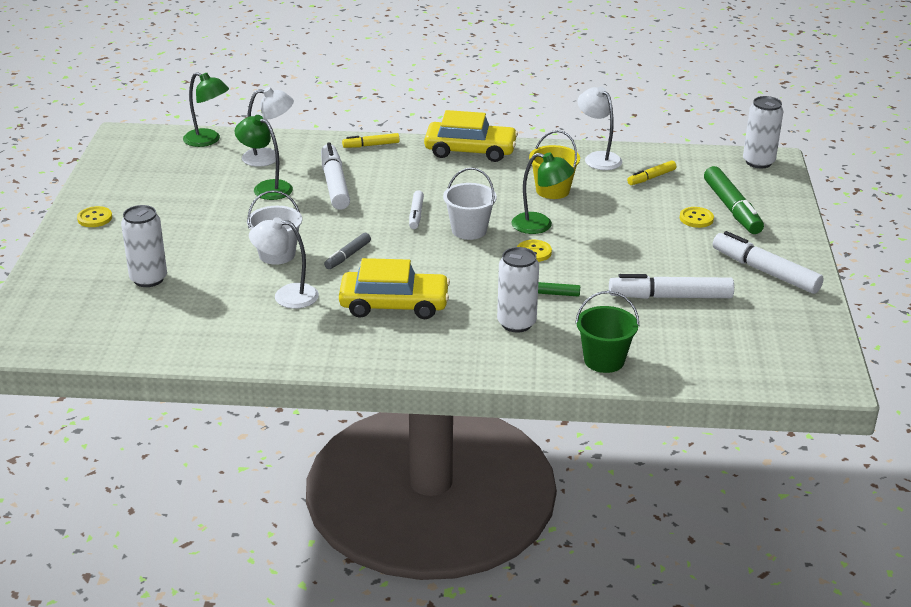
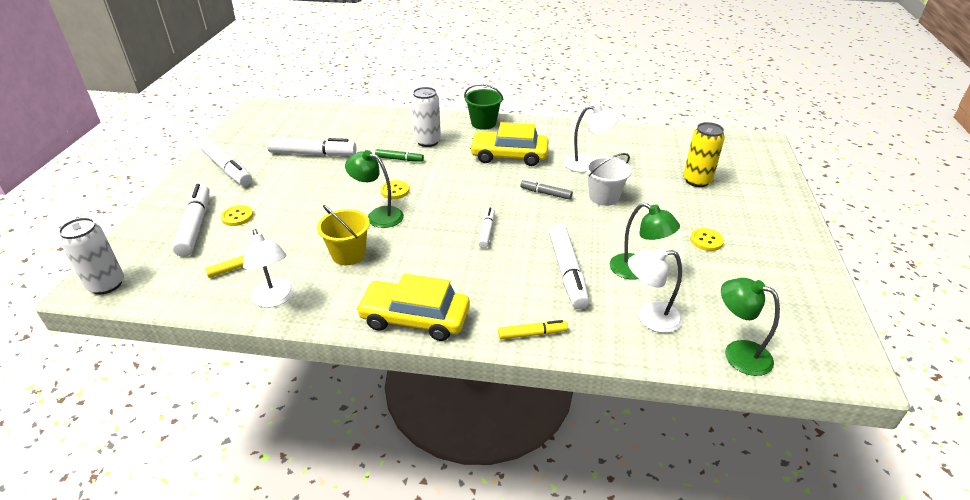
camera: 175 degrees left, 5 degrees up
(95, 218) = (785, 239): yellow button -> yellow button (706, 240)
(148, 279) = (697, 181): white can -> yellow can
(347, 256) = (546, 193): grey marker -> grey marker turned 105 degrees counterclockwise
(469, 230) = (442, 213): white bucket -> none
(604, 360) = (382, 120): green bucket -> green bucket (483, 123)
(732, 208) = (195, 226): green marker -> white marker

